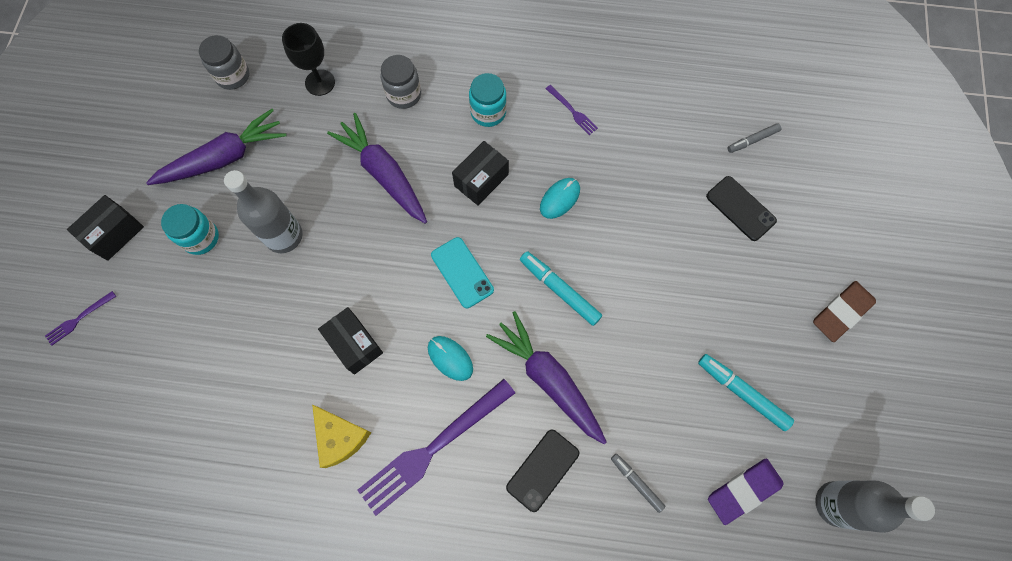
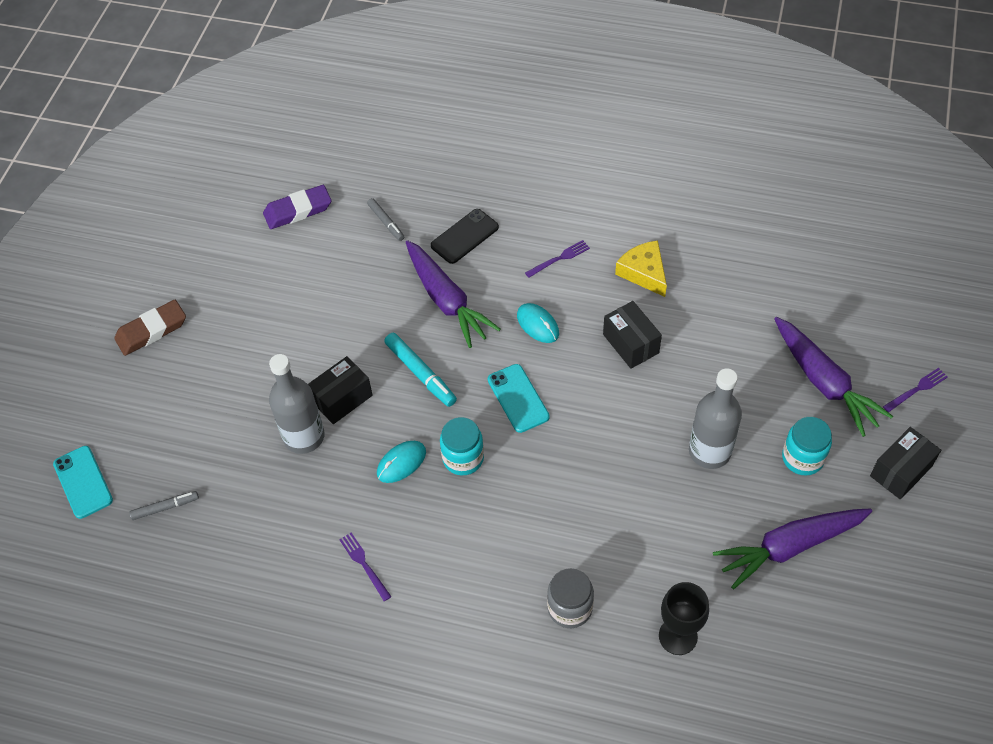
camera: 170 degrees left, 15 degrees down
(233, 76) = (794, 658): grey jar -> none
(383, 173) = (598, 510): purple carrot -> purple carrot (824, 382)
(433, 448) = (559, 258): purple fork -> purple fork, size x0.44
(481, 180) = (486, 491): black box -> black box (342, 398)
(488, 112) = (466, 573): turquoise jar -> turquoise jar (463, 458)
(740, 208) = (209, 434): black phone -> none
(742, 393) = (272, 276): turquoise marker -> none
(833, 155) = (83, 482): none -> turquoise phone
(835, 504) = (225, 197): grey bottle -> grey bottle (304, 437)

